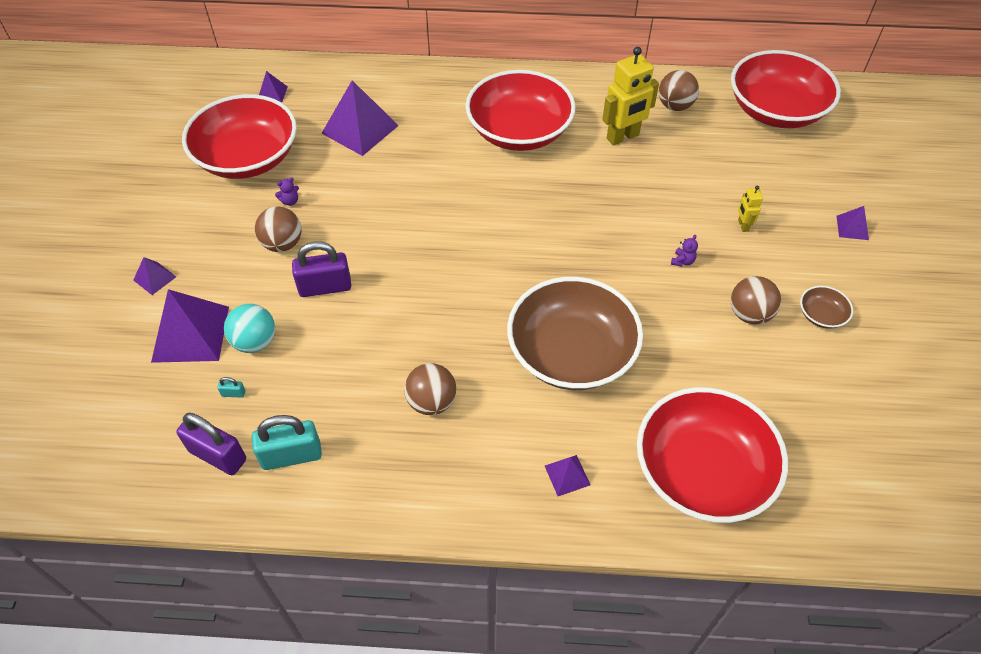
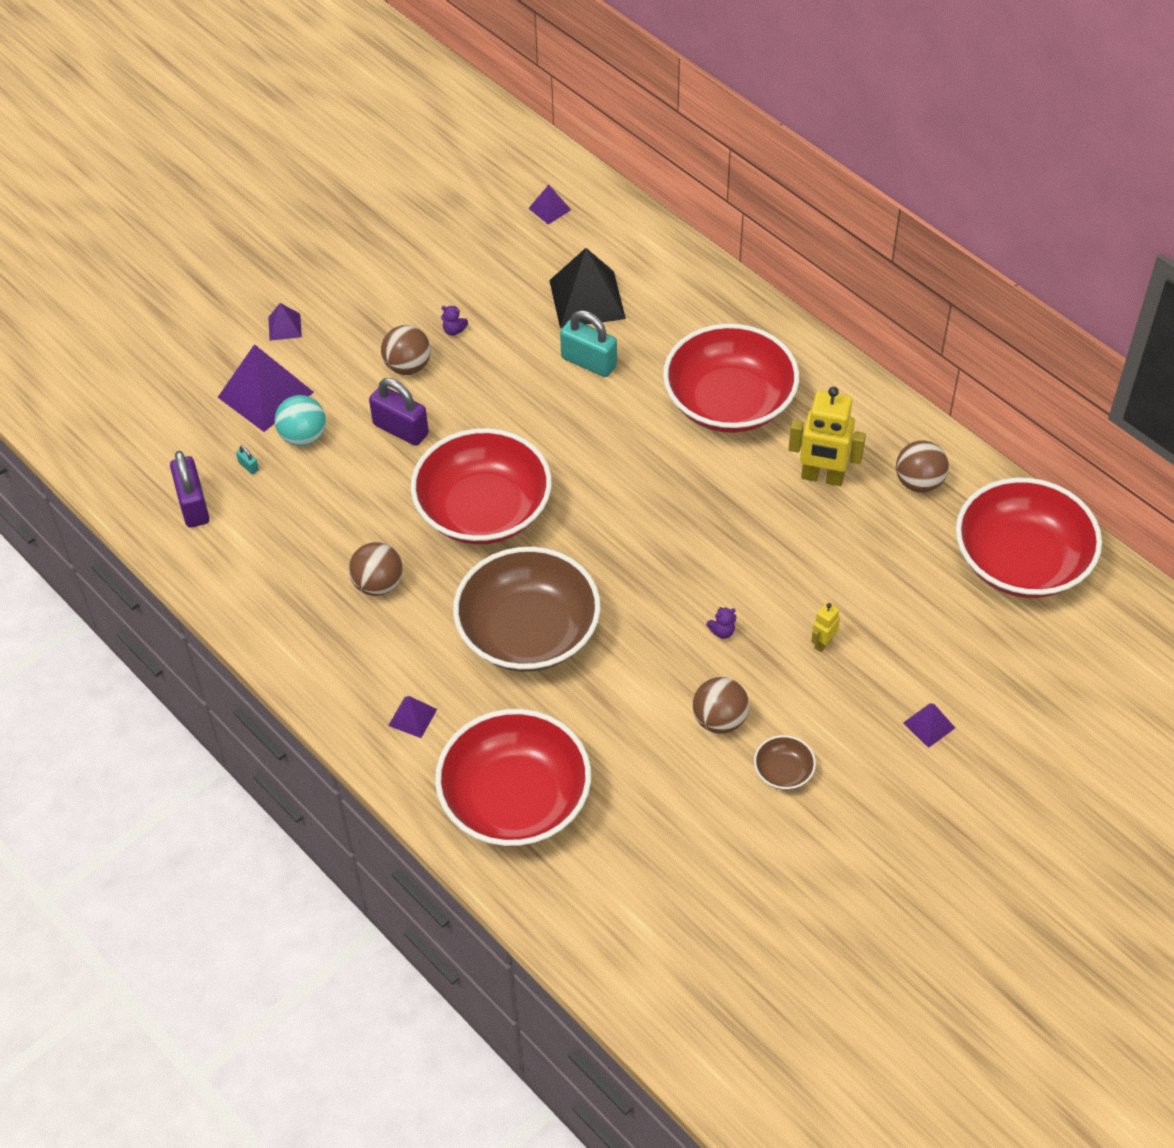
camera: 45 degrees right, 0 degrees up
(247, 158) = (462, 263): red bowl -> red bowl (483, 510)
(291, 456) = (240, 545): turquoise padlock -> turquoise padlock (589, 362)
(360, 129) = (587, 299): purple pyramid -> black pyramid

